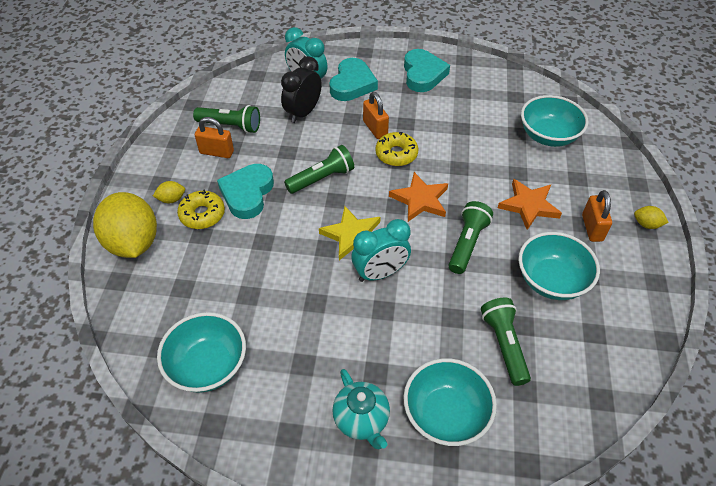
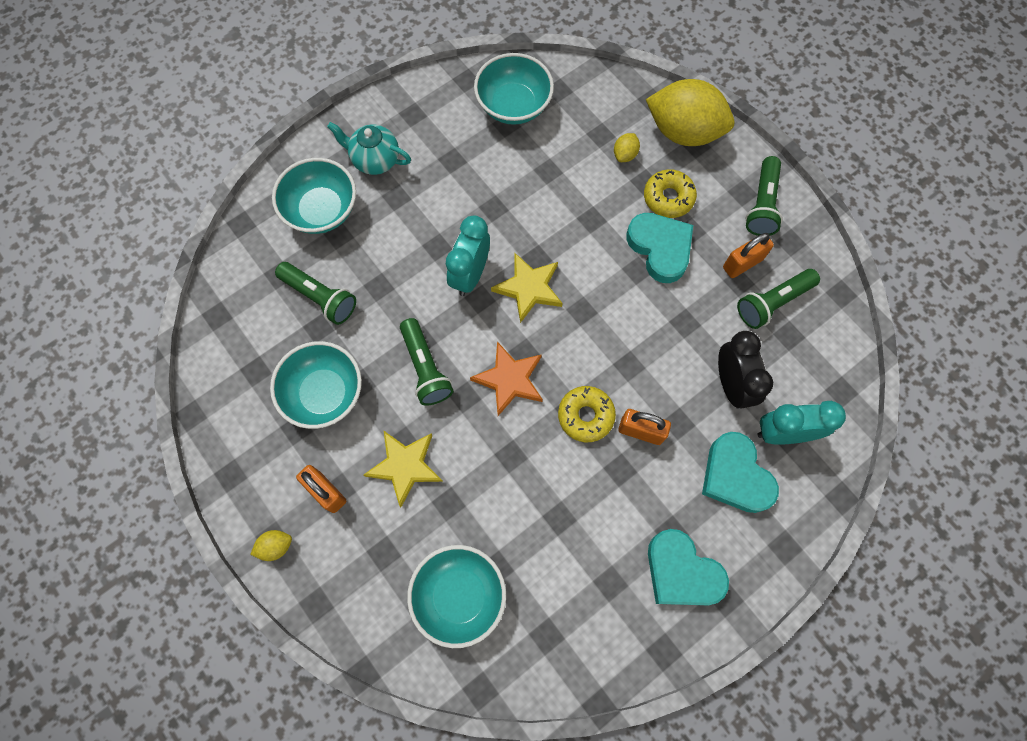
camera: 135 degrees right, 20 degrees up
(172, 199) = (710, 188): yellow lemon -> yellow lemon (625, 154)
(322, 178) = (619, 322): green flashlight -> green flashlight (762, 205)
(528, 205) = (405, 466): orange star -> yellow star

